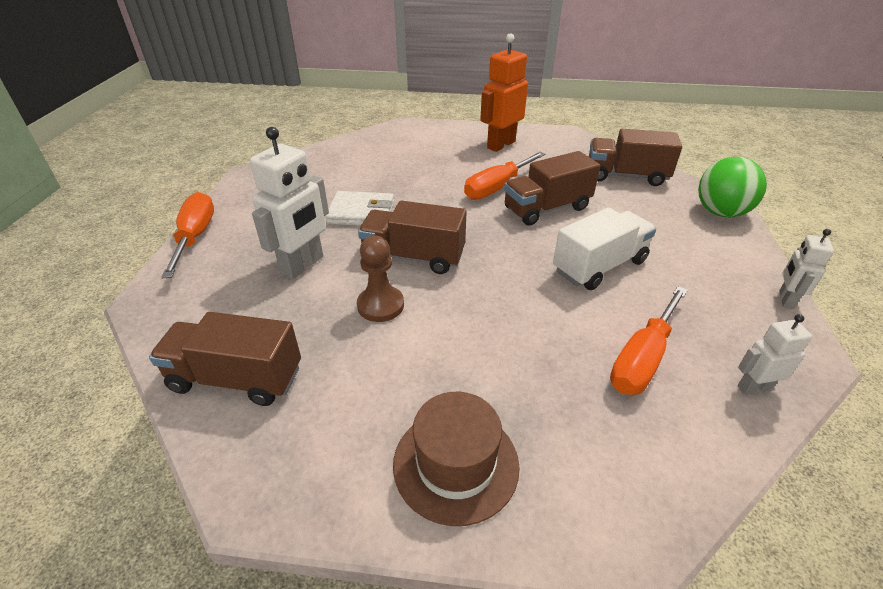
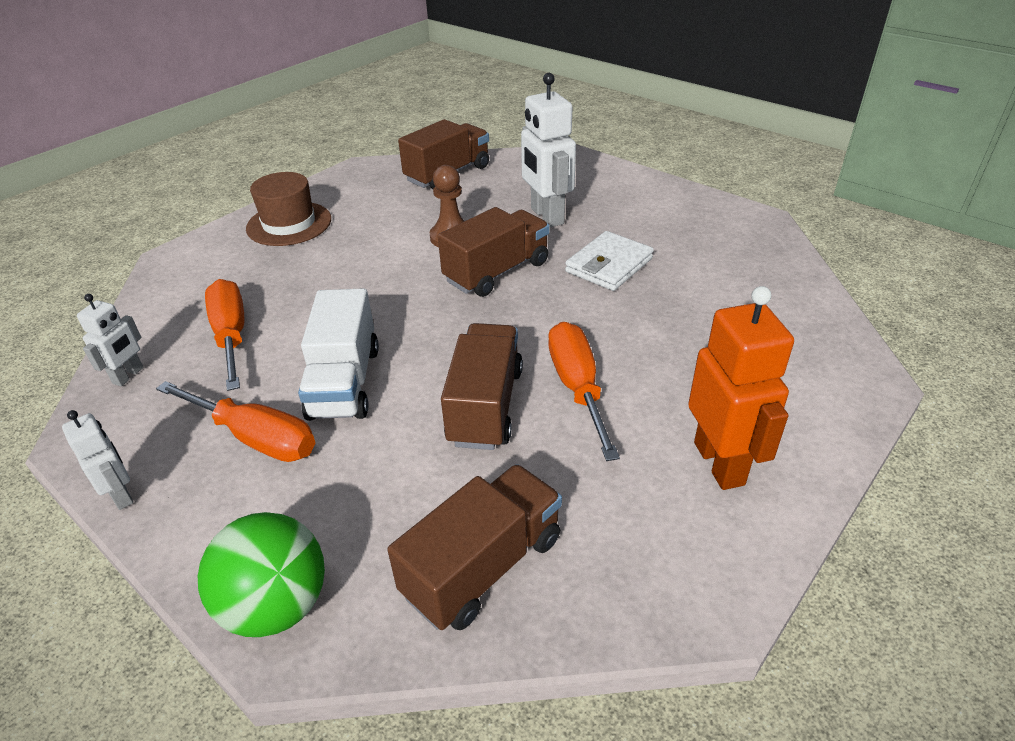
camera: 125 degrees right, 0 degrees up
(195, 237) = (644, 178): orange screwdriver -> orange screwdriver (255, 438)

